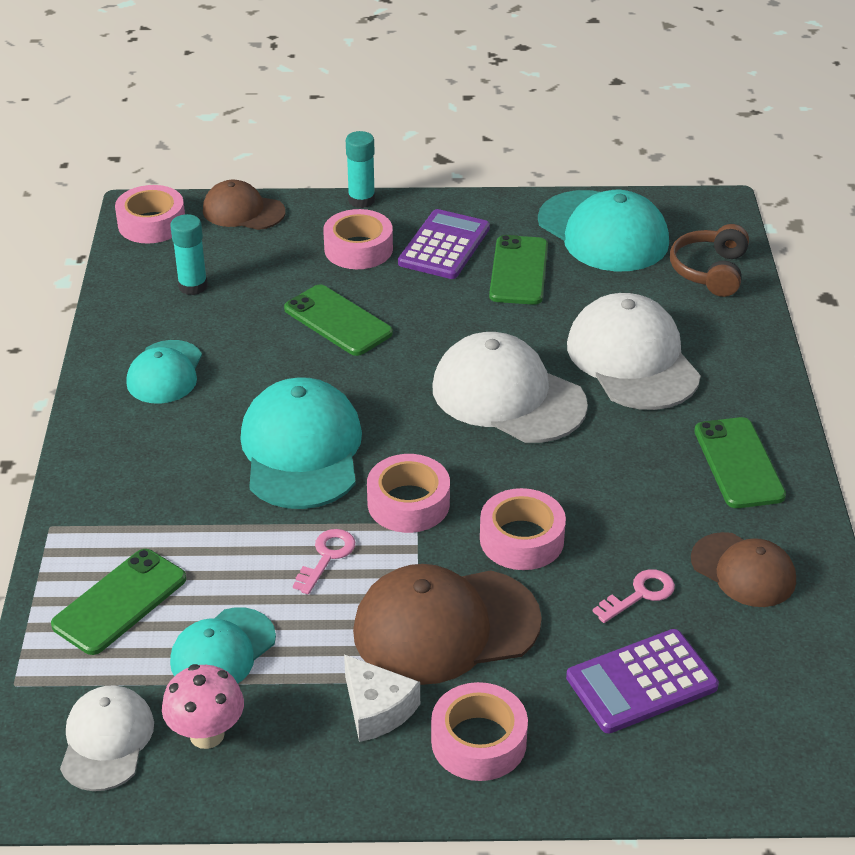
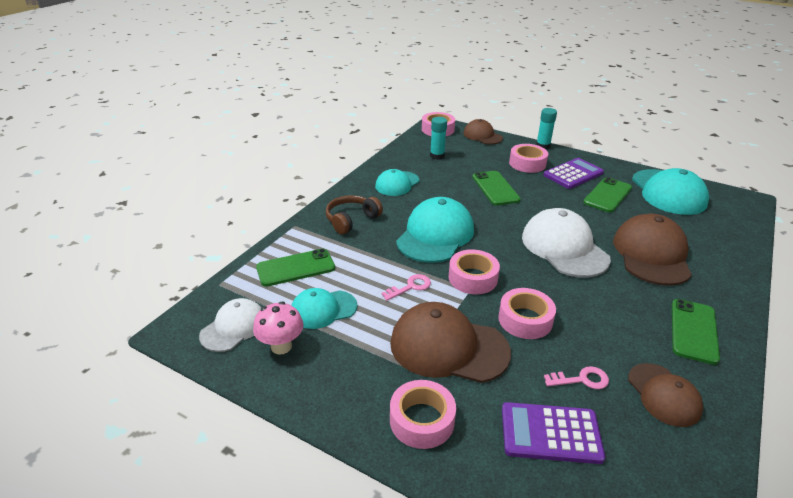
camera: 30 degrees right, 5 degrees down
(377, 709) = (377, 374): white cheese -> none
(632, 359) = (651, 254): white cap -> brown cap
(710, 271) = (727, 227): brown headphones -> brown headphones (351, 220)

